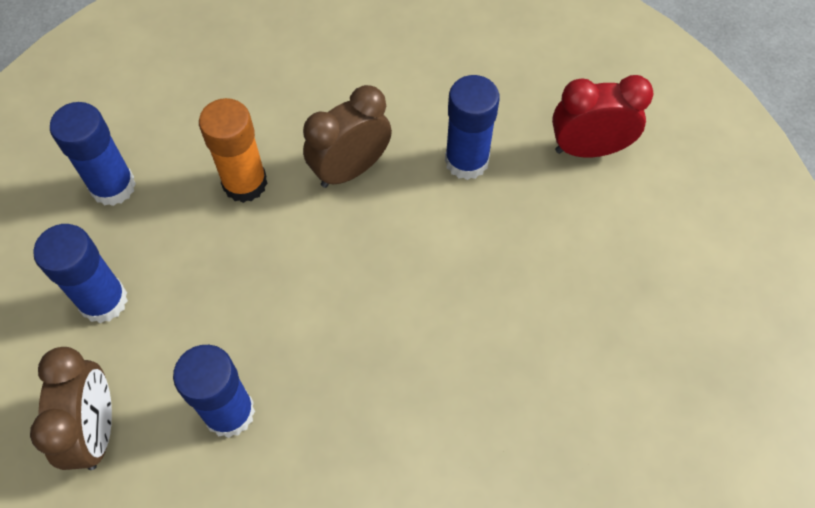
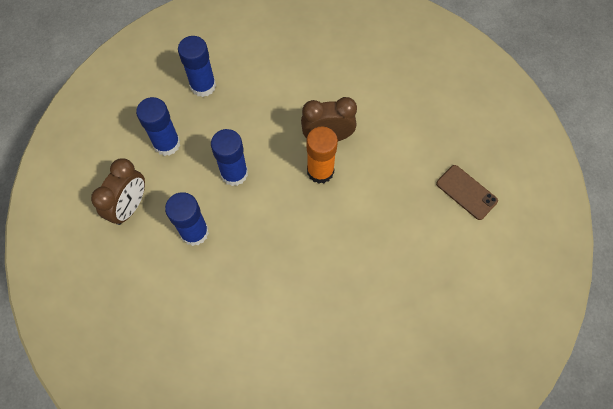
camera: 30 degrees right, 5 degrees up
(245, 183) = (269, 117): orange glue stick -> orange glue stick (320, 171)
(466, 161) = (393, 164): blue glue stick -> blue glue stick (234, 173)
(588, 149) = (466, 192): red clock -> brown phone

